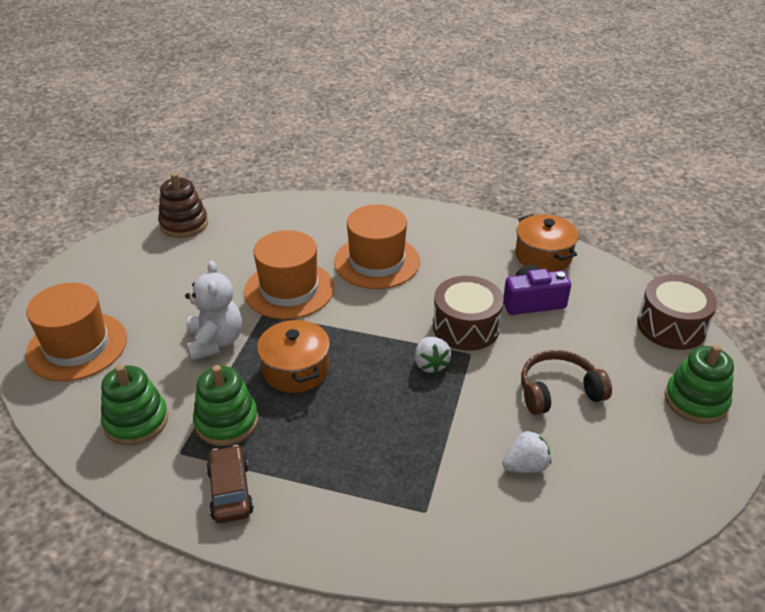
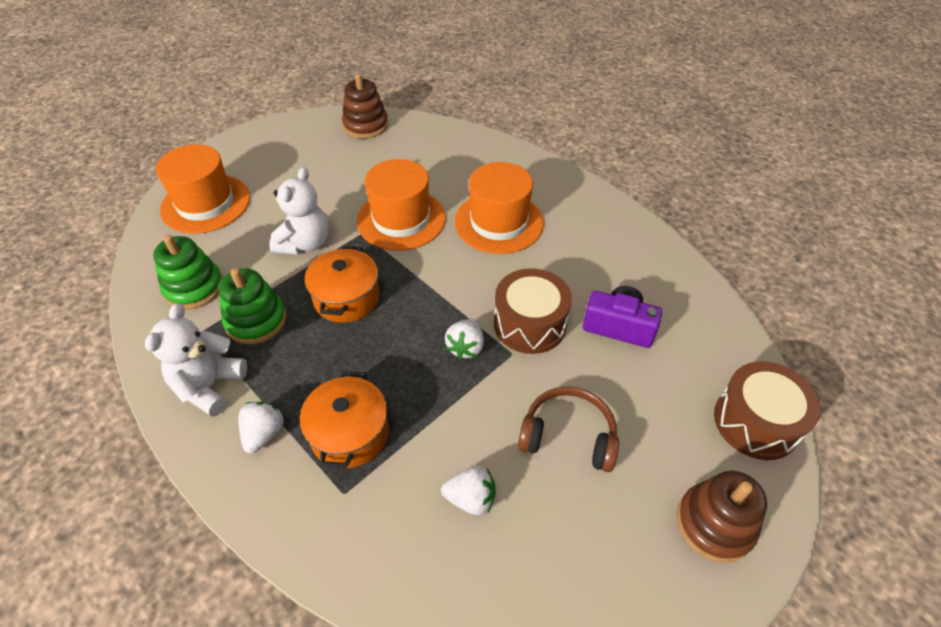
camera: 30 degrees right, 10 degrees up
(230, 491) = (209, 386): brown car -> white teddy bear
(317, 503) = (264, 434): none -> white strawberry
(543, 256) = (670, 281): orange pot -> orange pot (350, 433)
(695, 401) = (714, 524): green stacking toy -> brown stacking toy

